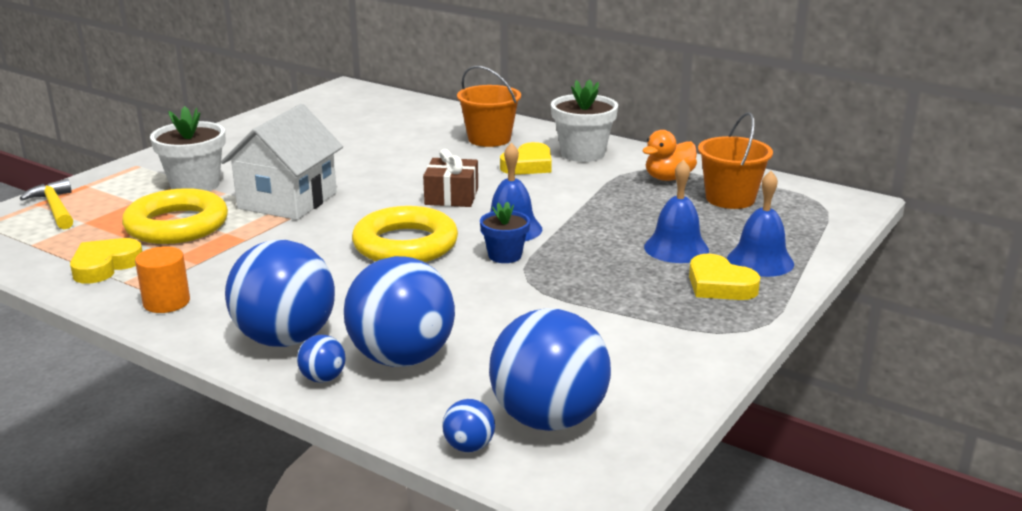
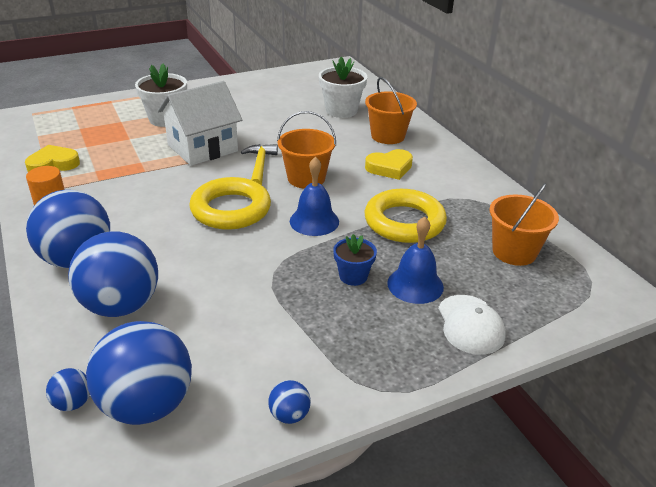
camera: 30 degrees right, 10 degrees up
(55, 208) = (78, 113): yellow hammer -> yellow hammer (259, 166)
(177, 225) = (122, 147): yellow ring -> yellow ring (404, 222)
(323, 378) = (60, 301): blue ball -> blue ball (289, 415)
(451, 196) = (306, 178): brown gift -> orange bucket
(505, 255) = (283, 243): blue flower pot -> blue flower pot (353, 276)
(582, 153) = (442, 169): white flower pot -> white flower pot (341, 110)
(668, 178) = (484, 214): orange duck -> none
(719, 285) = (409, 335): yellow heart -> none
(760, 261) = (470, 324): blue bell -> white cap

